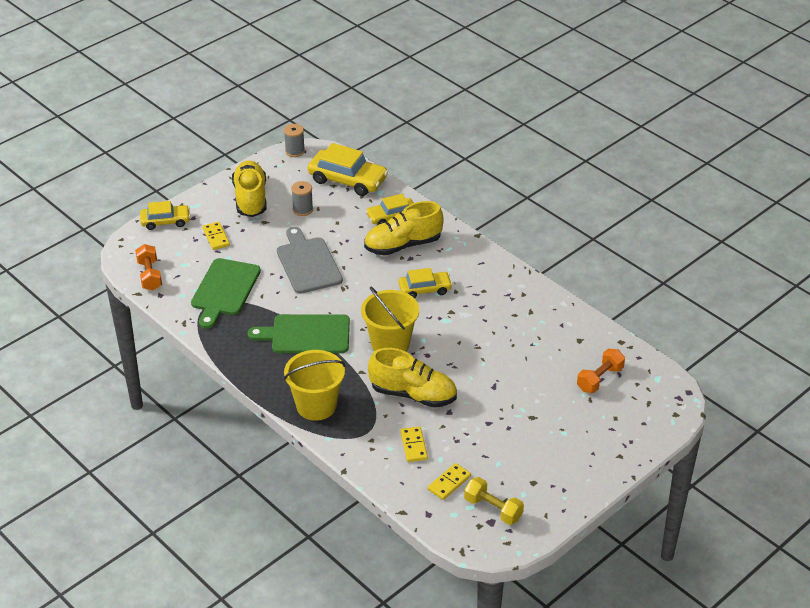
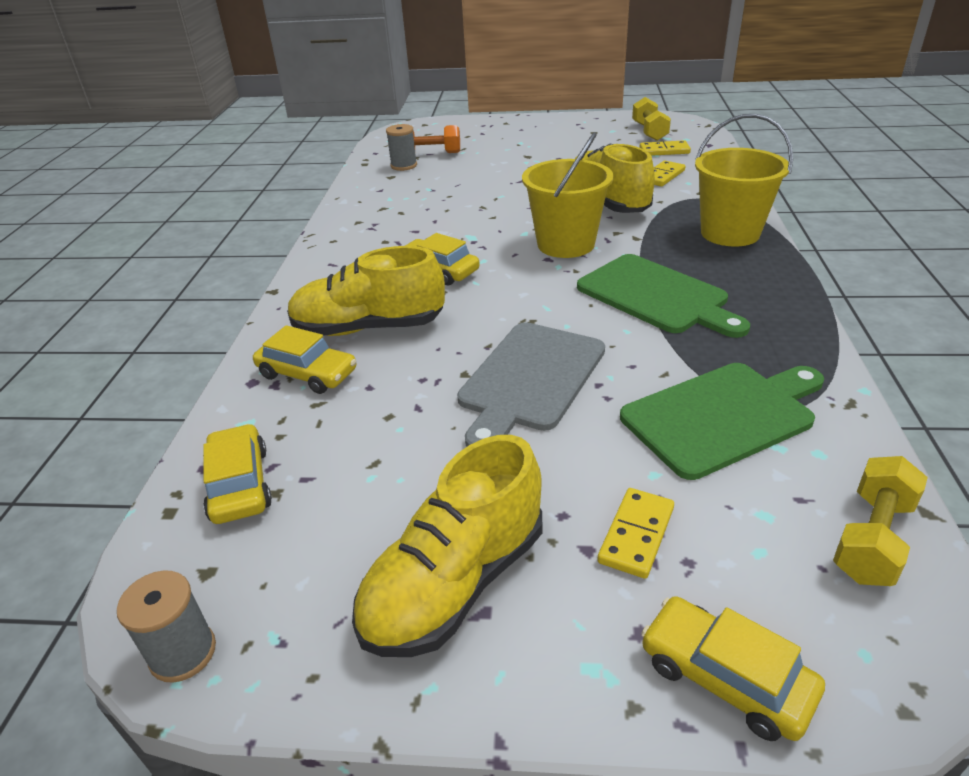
camera: 130 degrees left, 5 degrees down
(149, 275) = (872, 538): orange dumbbell -> yellow dumbbell
(303, 209) = (401, 478): grey spool -> grey spool (404, 166)
(347, 180) = (239, 484): yellow car -> yellow car, size x0.62
(403, 245) = (369, 328): yellow shoe -> yellow shoe turned 150 degrees clockwise

